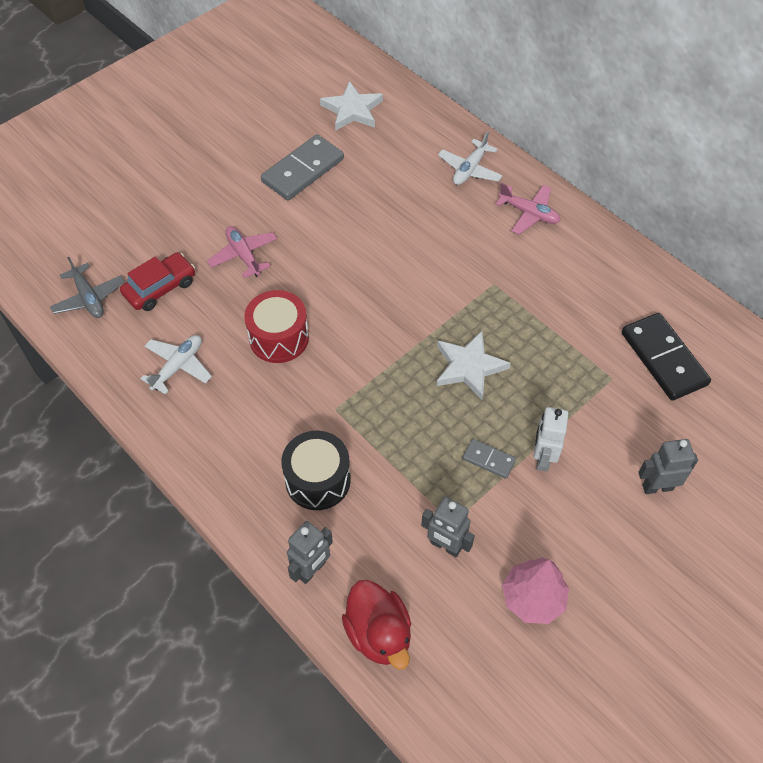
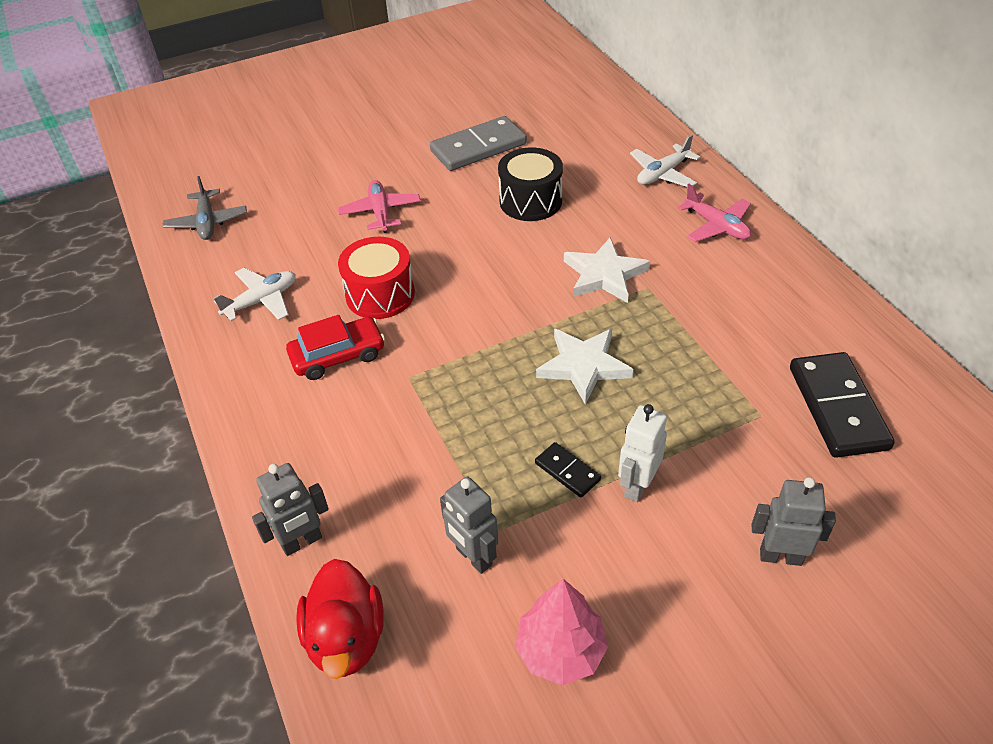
camera: 20 degrees right, 10 degrees down
(160, 288) = (281, 226): red car -> red car (338, 356)
(318, 480) = (355, 446): black drum -> black drum (530, 201)
(352, 110) = (555, 103): white star -> white star (604, 274)
(488, 460) = (567, 471): grey domino -> black domino

